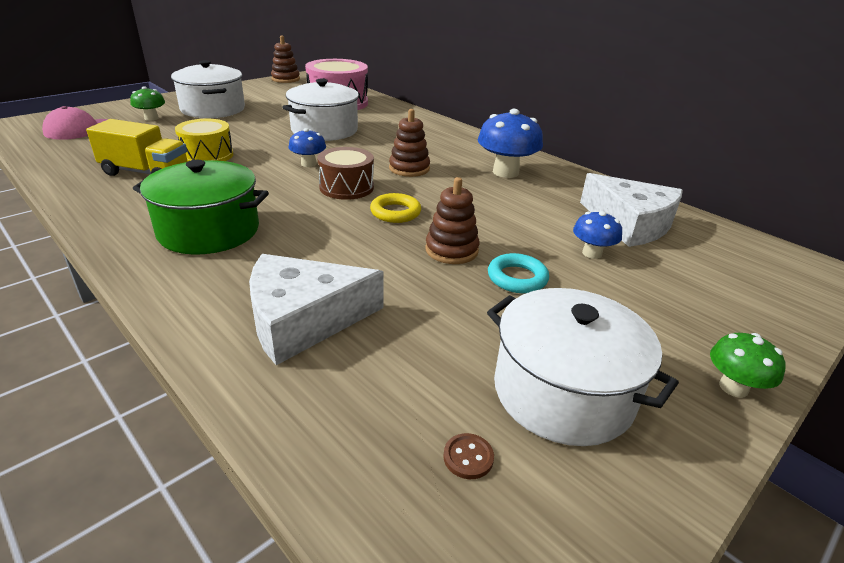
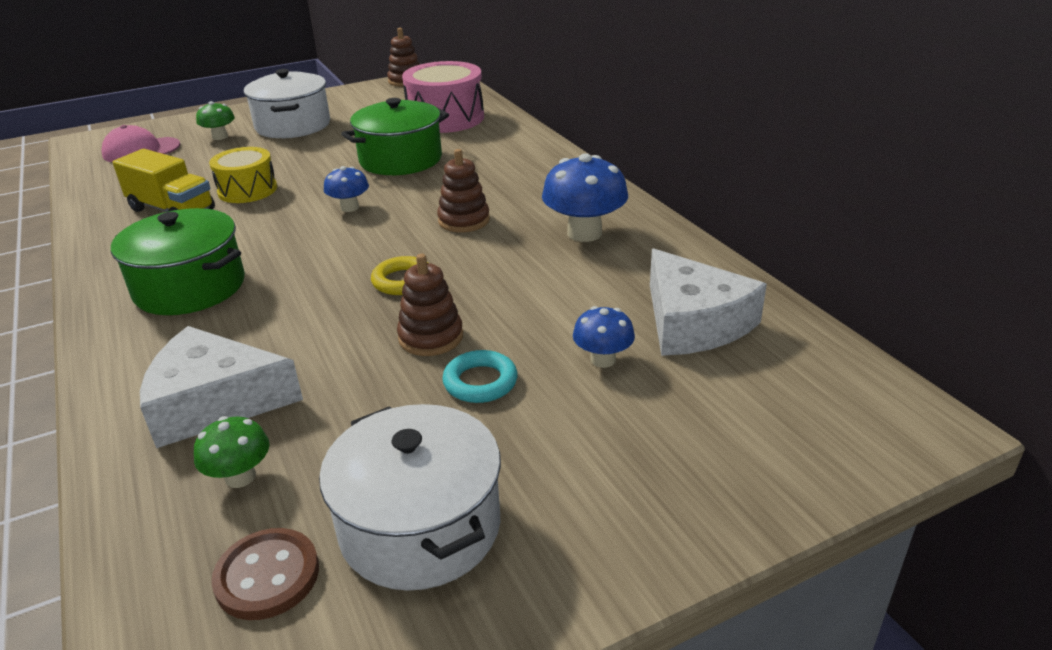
camera: 20 degrees right, 0 degrees up
(324, 130) = (400, 159): white pot -> green pot
(346, 187) = (371, 242): brown drum -> none
(468, 457) = (267, 576): brown button -> brown button, size x1.90
(733, 387) = (630, 557): green mushroom -> green mushroom (240, 477)

